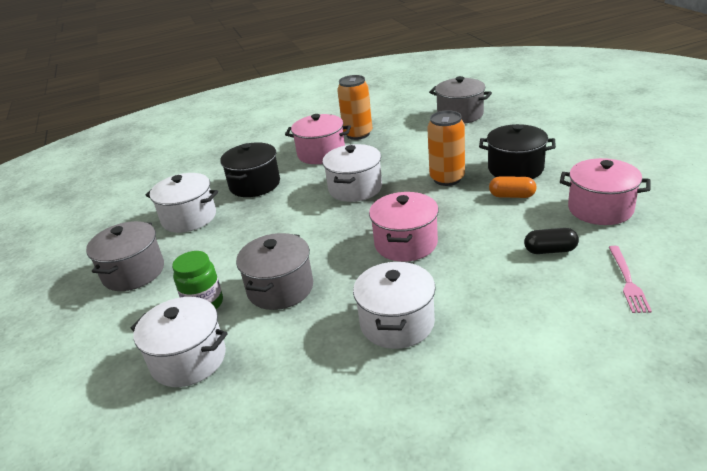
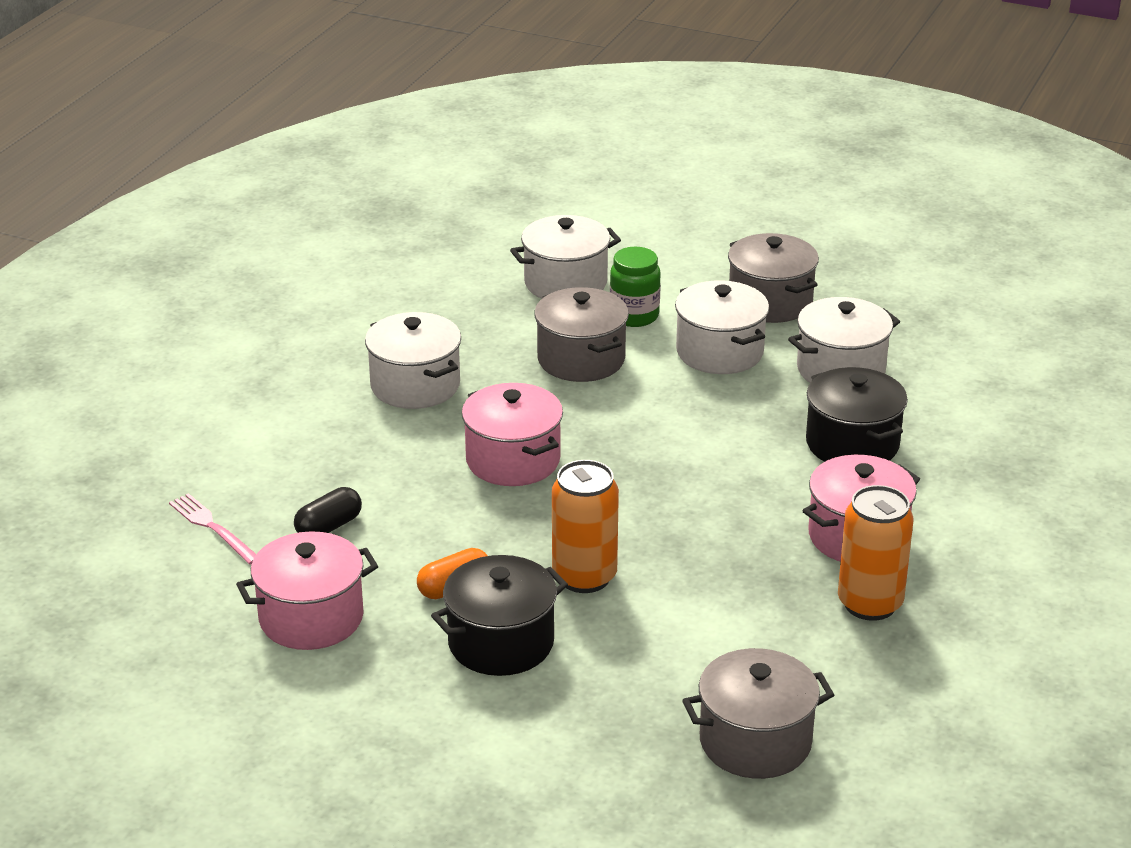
camera: 130 degrees right, 0 degrees up
(355, 188) = (695, 502): white pot -> white pot (719, 352)

